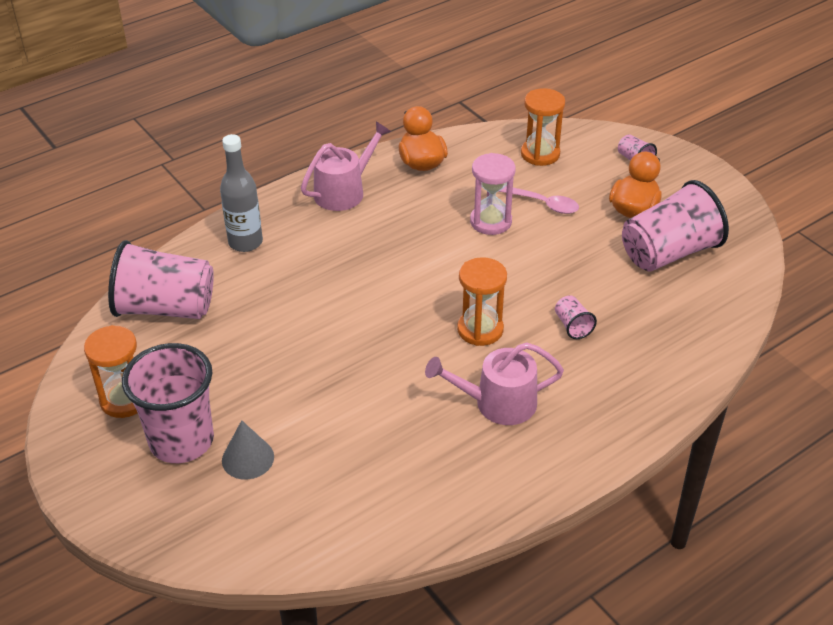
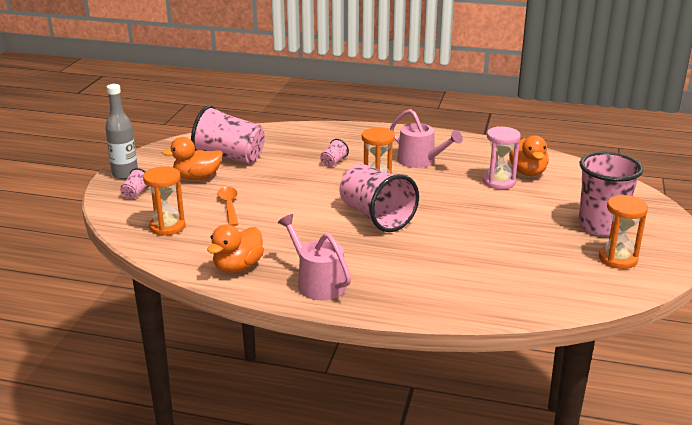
camera: 130 degrees left, 15 degrees down
(165, 308) = (539, 289): pink cup -> pink cup (376, 217)
(245, 242) = (433, 294): grey bottle -> grey bottle (125, 174)
(248, 458) = (571, 204): grey cone -> none
(344, 191) = (317, 283): pink watering can -> pink watering can turned 45 degrees clockwise
(358, 484) = (528, 172): none -> orange duck
(490, 221) = (273, 215): pink hourglass -> pink hourglass (499, 182)
(542, 203) = (229, 206): pink spoon -> orange spoon

